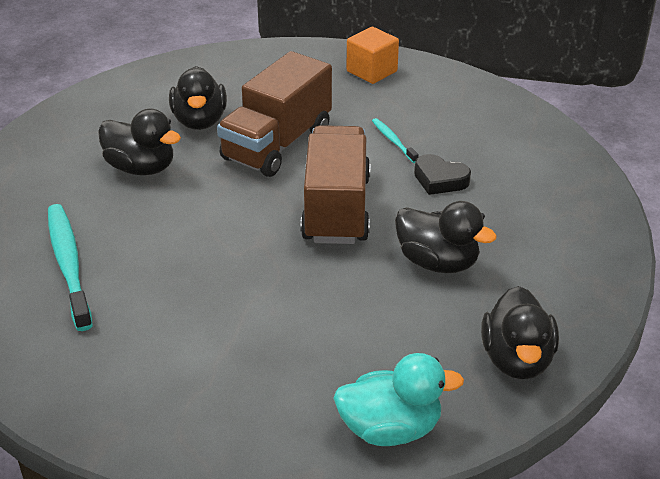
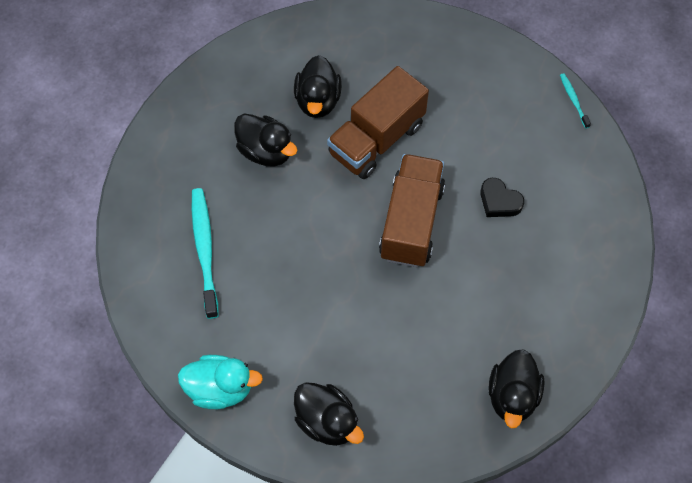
camera: 10 degrees right, 25 degrees up
(372, 71) = (471, 57): orange cube -> none
(390, 429) = (411, 442): turquoise duck -> turquoise duck (220, 388)
(393, 141) = (471, 149): turquoise toothbrush -> turquoise toothbrush (573, 100)
(437, 262) = (477, 292): black duck -> black duck (327, 421)

